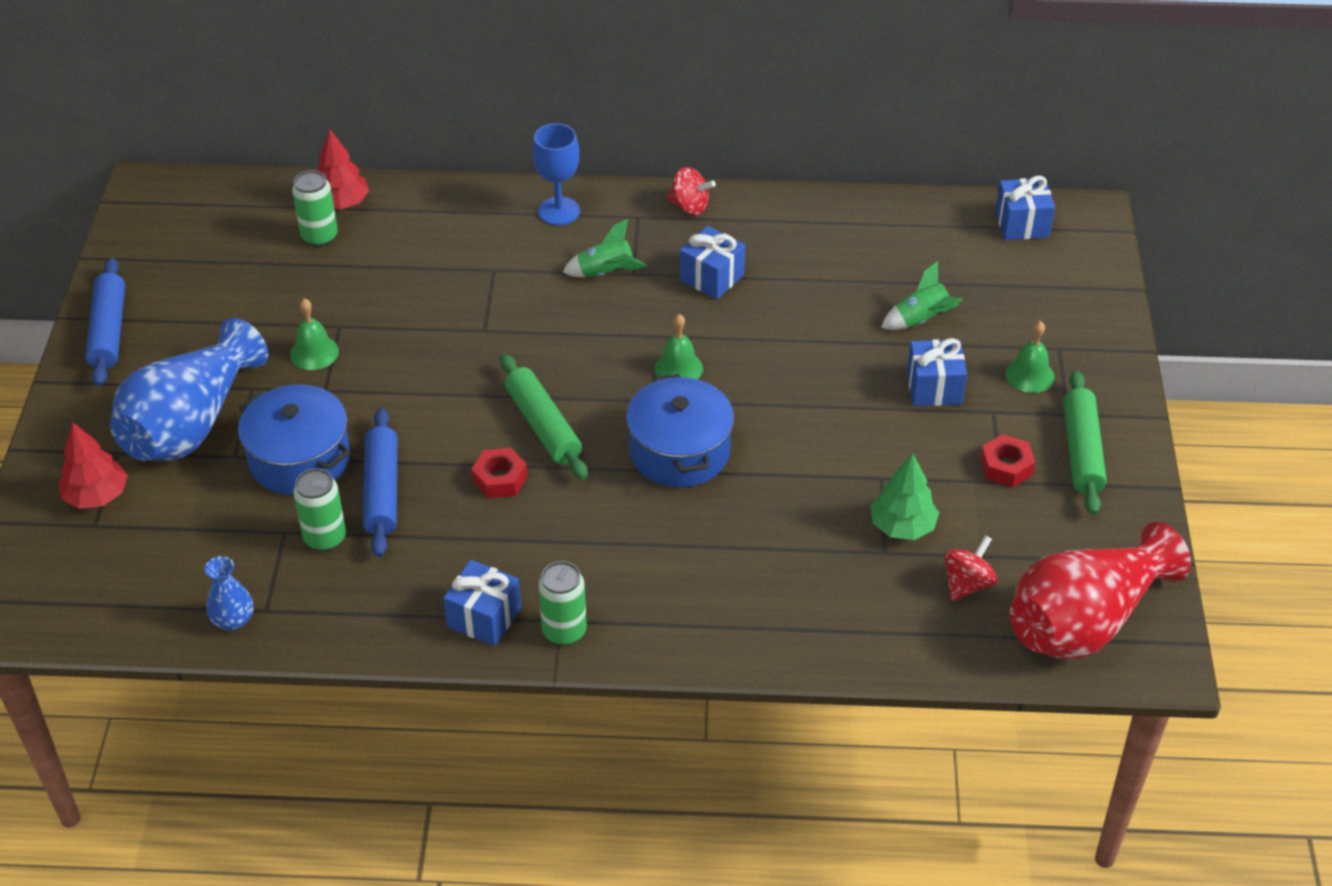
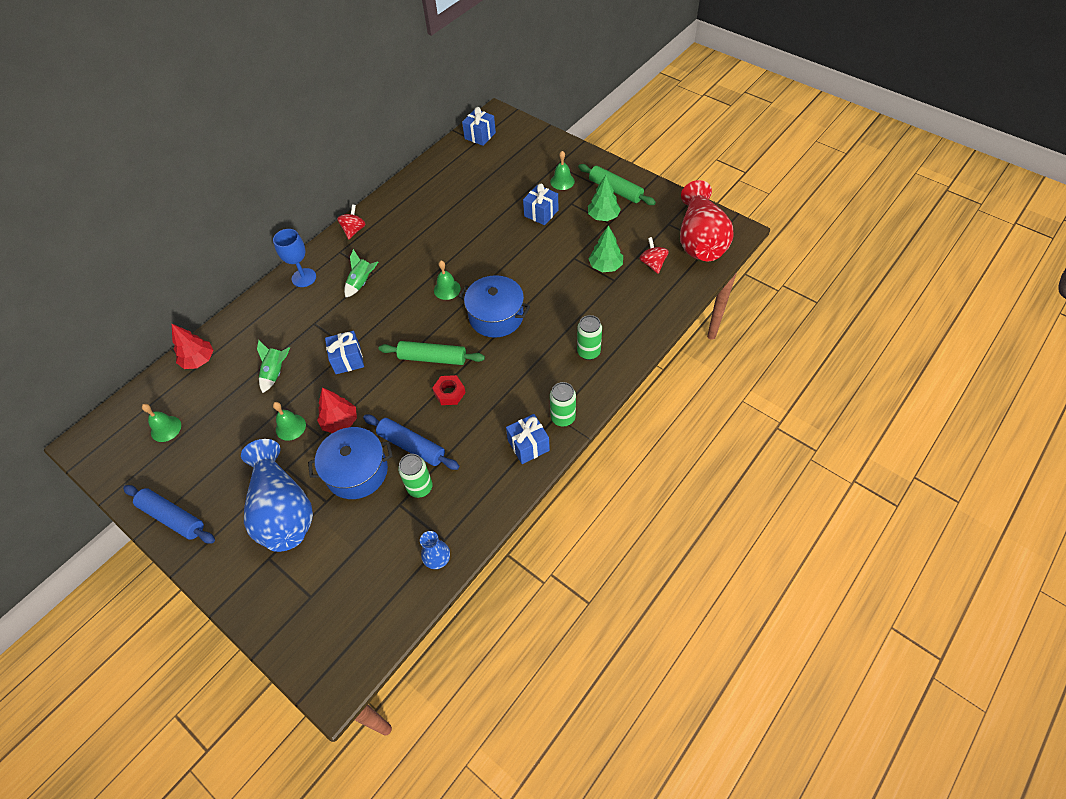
camera: 50 degrees left, 10 degrees up
(97, 496) = (290, 585): red tree -> red tree (340, 422)
(221, 242) = (166, 428): none -> green bell
(319, 237) = (212, 382): green can -> green can (588, 352)
(690, 206) = (354, 230): red spinning top -> red spinning top turned 45 degrees counterclockwise
(711, 277) = (405, 247): blue gift -> blue gift (348, 360)
(921, 320) = (500, 195): green rocket -> green rocket (276, 372)
(1006, 467) = (603, 216): red nut -> green tree

